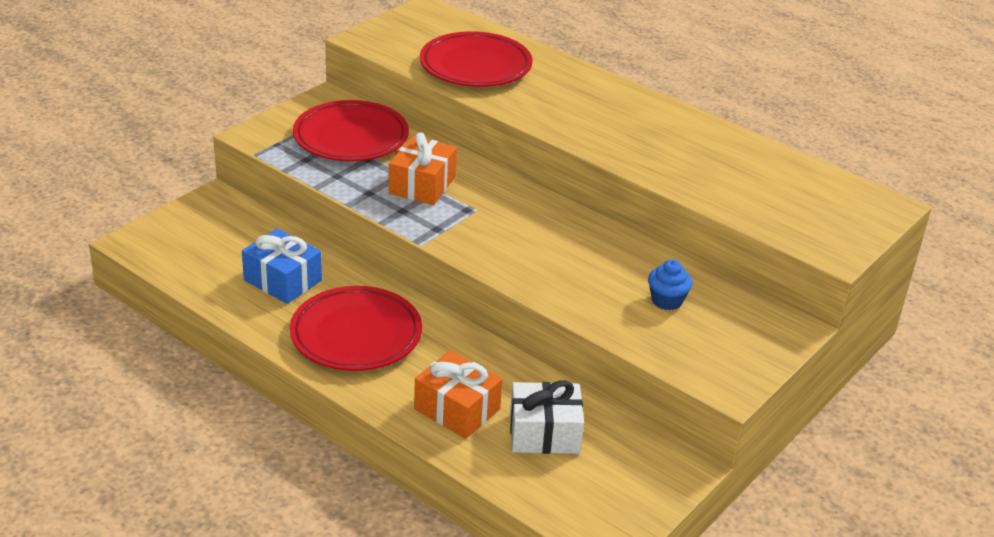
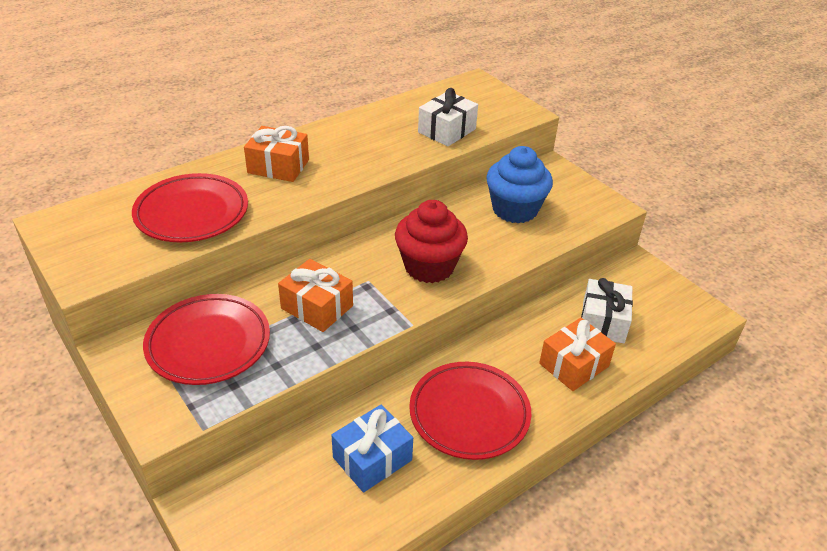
camera: 75 degrees left, 5 degrees up
(519, 246) = (429, 266): none -> red cupcake
(581, 96) = (278, 166): none -> orange gift
(667, 301) = (515, 209): blue cupcake -> blue cupcake, size x1.97
(736, 193) = (447, 131): none -> white gift

